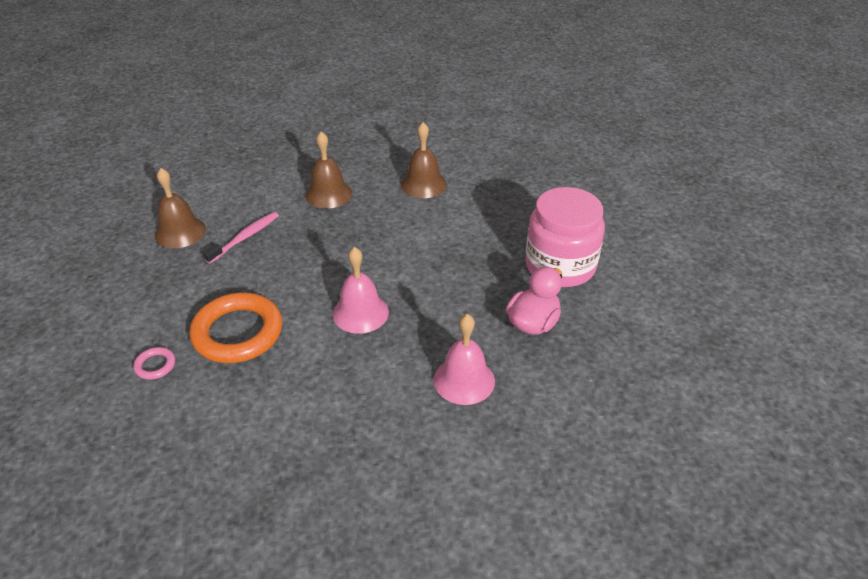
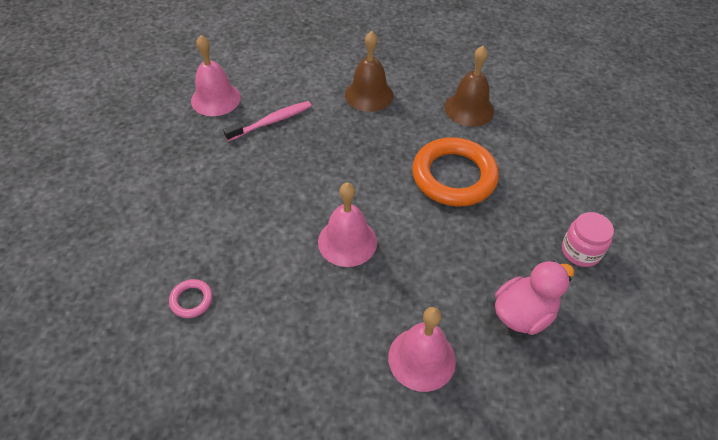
camera: 20 degrees right, 10 degrees up
(155, 365) = (137, 238): pink ring -> pink ring (191, 300)
(180, 232) = (216, 99): brown bell -> pink bell
(238, 333) = (223, 226): orange ring -> orange ring (454, 176)
(560, 266) = (580, 251): pink jar -> pink jar, size x0.50

